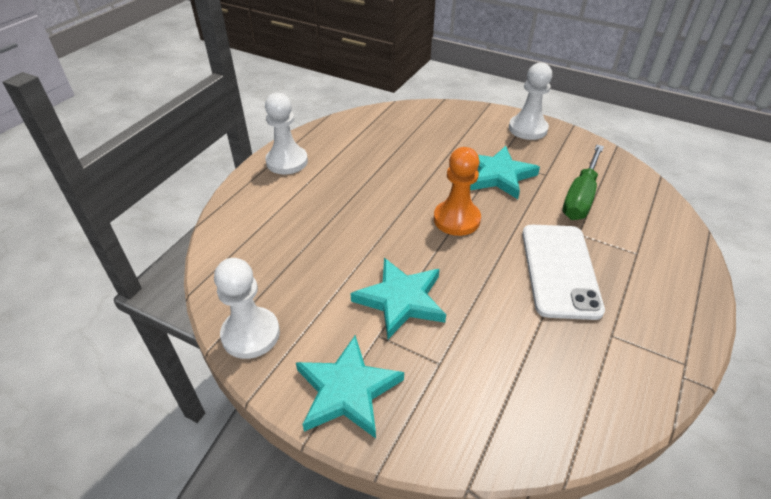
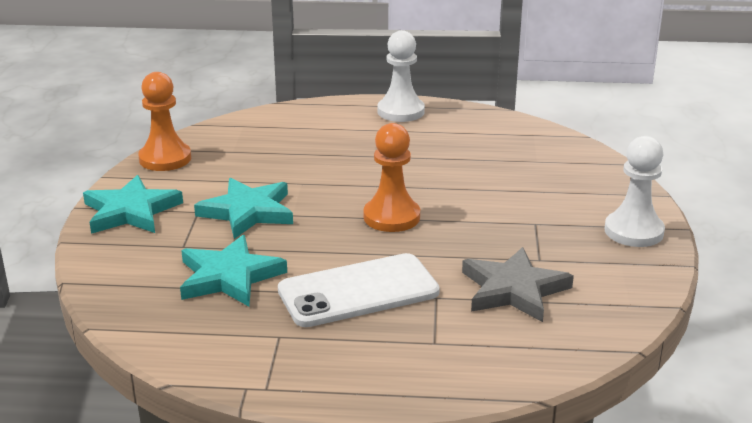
camera: 65 degrees right, 15 degrees down
(251, 334) = (165, 159): white pawn -> orange pawn
(498, 175) = (501, 228): turquoise star -> turquoise star (229, 276)
(580, 197) = (514, 289): green screwdriver -> grey star

